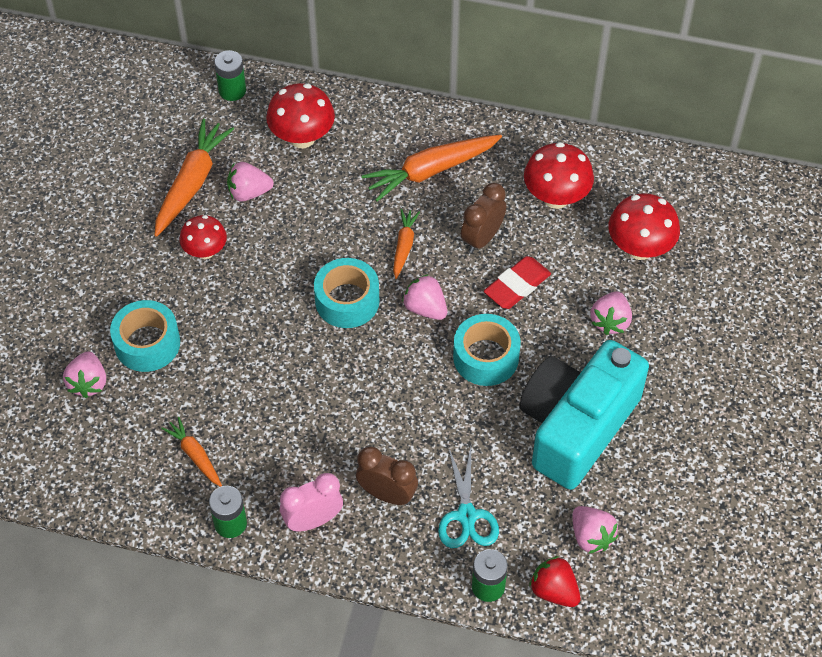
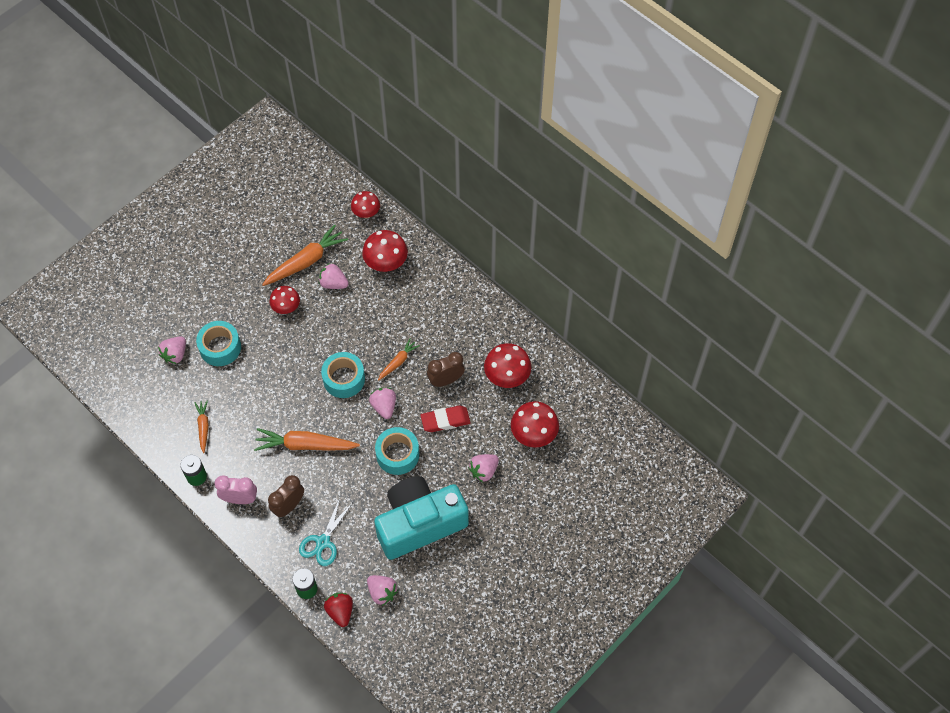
camera: 30 degrees right, 5 degrees up
(232, 90) = (366, 213): green battery -> red mushroom
(387, 494) = (289, 506): brown clock -> brown clock turned 105 degrees counterclockwise
(431, 171) = (445, 322): orange carrot -> orange carrot (305, 445)
(591, 536) = (382, 592): pink strawberry -> pink strawberry turned 45 degrees counterclockwise

